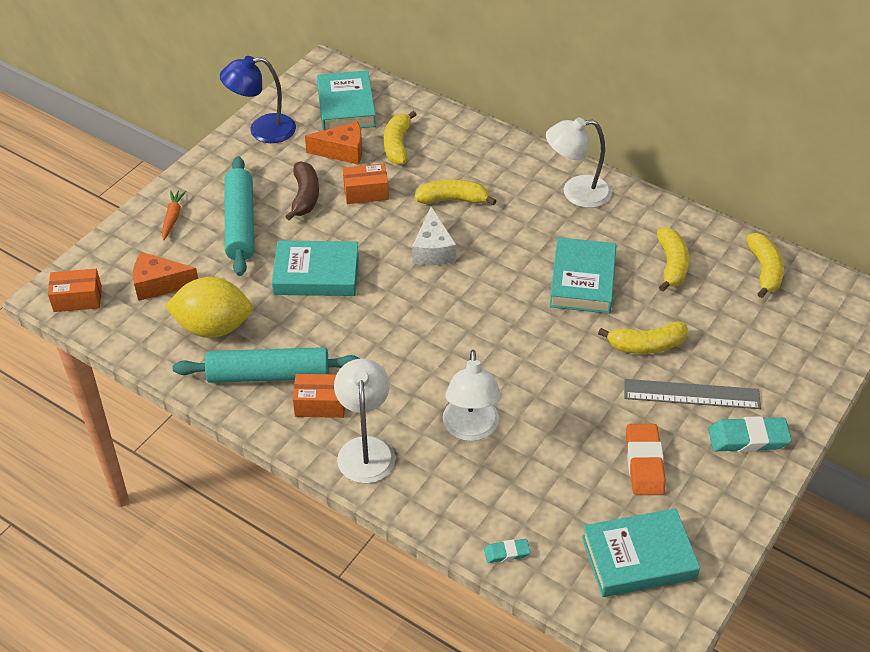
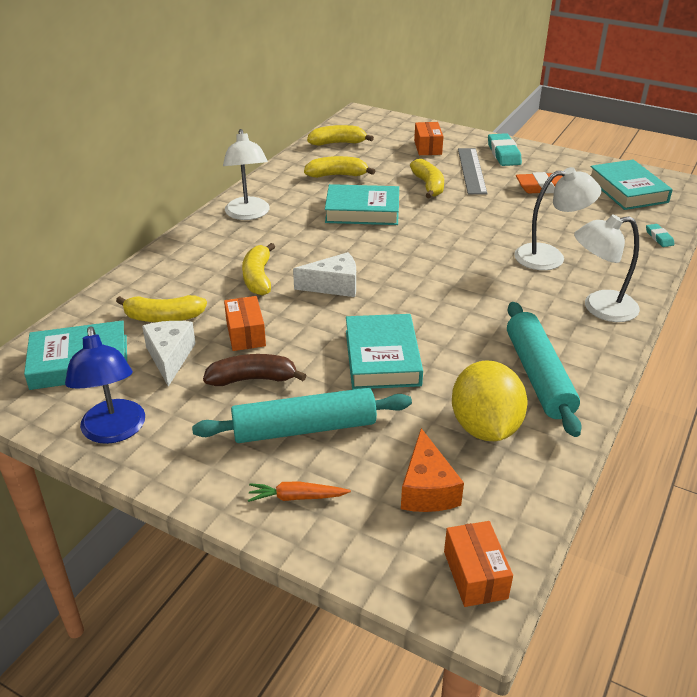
camera: 95 degrees left, 10 degrees down
(320, 404) = (561, 338): orange box -> orange box (427, 147)
(342, 151) = (170, 357): orange cheese -> white cheese

